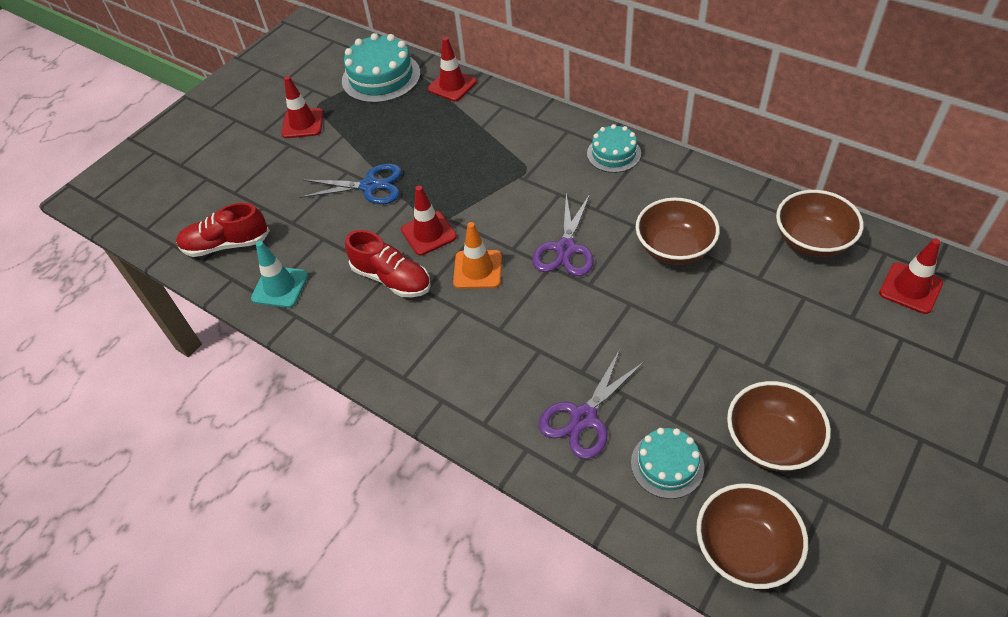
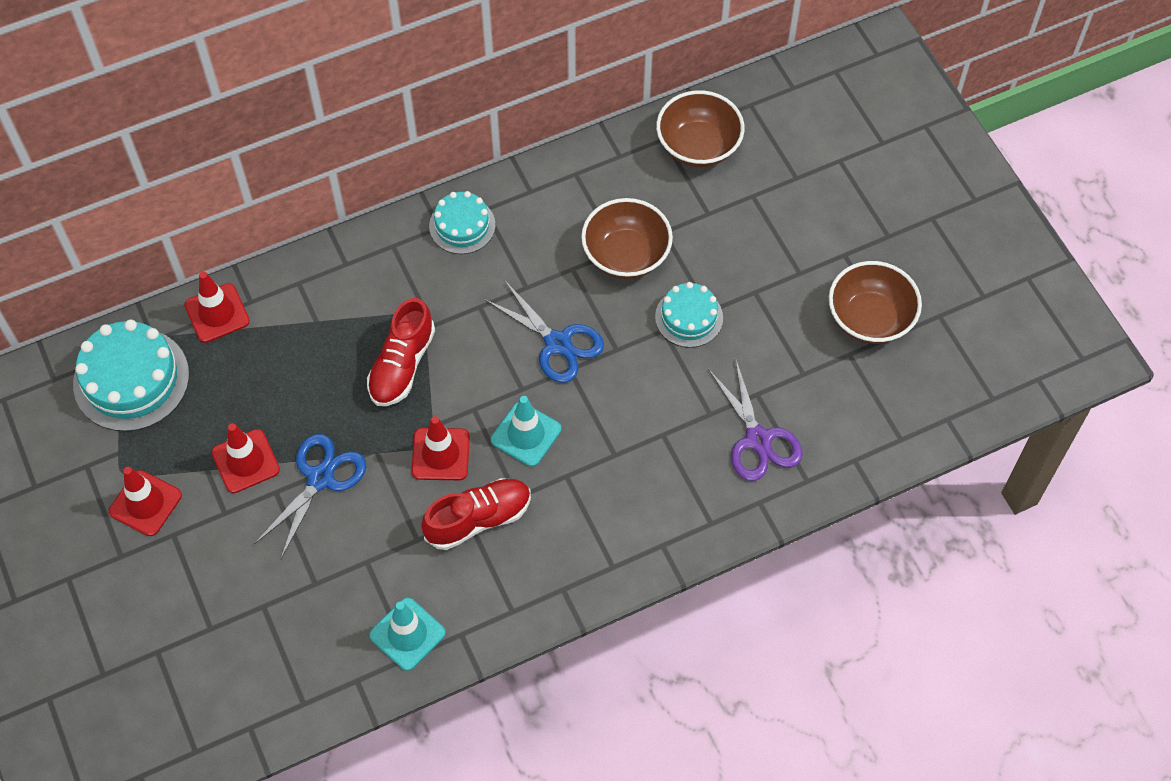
camera: 65 degrees left, 10 degrees up
(226, 244) = (296, 667): red shoe -> red shoe (402, 365)
(477, 269) = (526, 434): orange traffic cone -> turquoise traffic cone
(565, 249) = (557, 343): purple scissors -> blue scissors
(667, 464) = (842, 404): turquoise cake -> turquoise cake (689, 317)
(744, 549) = (944, 398): brown bowl -> none
(910, 288) = (798, 116): red traffic cone -> red traffic cone (245, 461)

